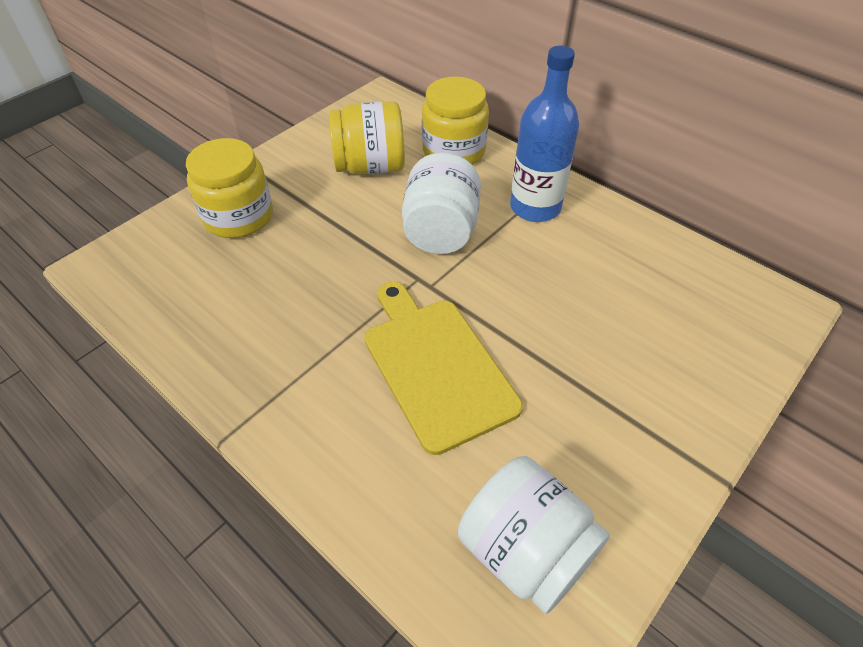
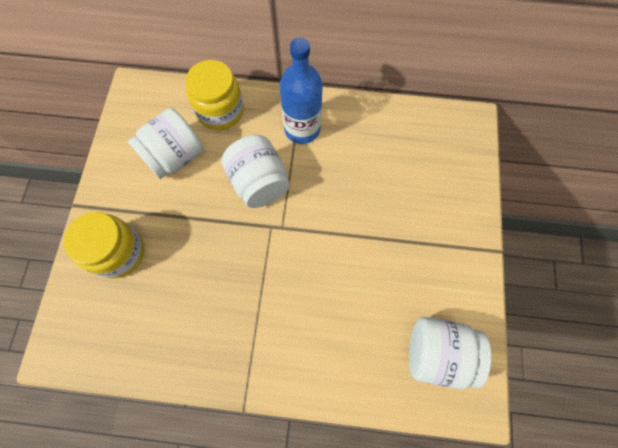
camera: 35 degrees left, 20 degrees up
(370, 166) = (175, 157): yellow jar -> white jar
(436, 366) = (324, 280): yellow cutting board -> none

